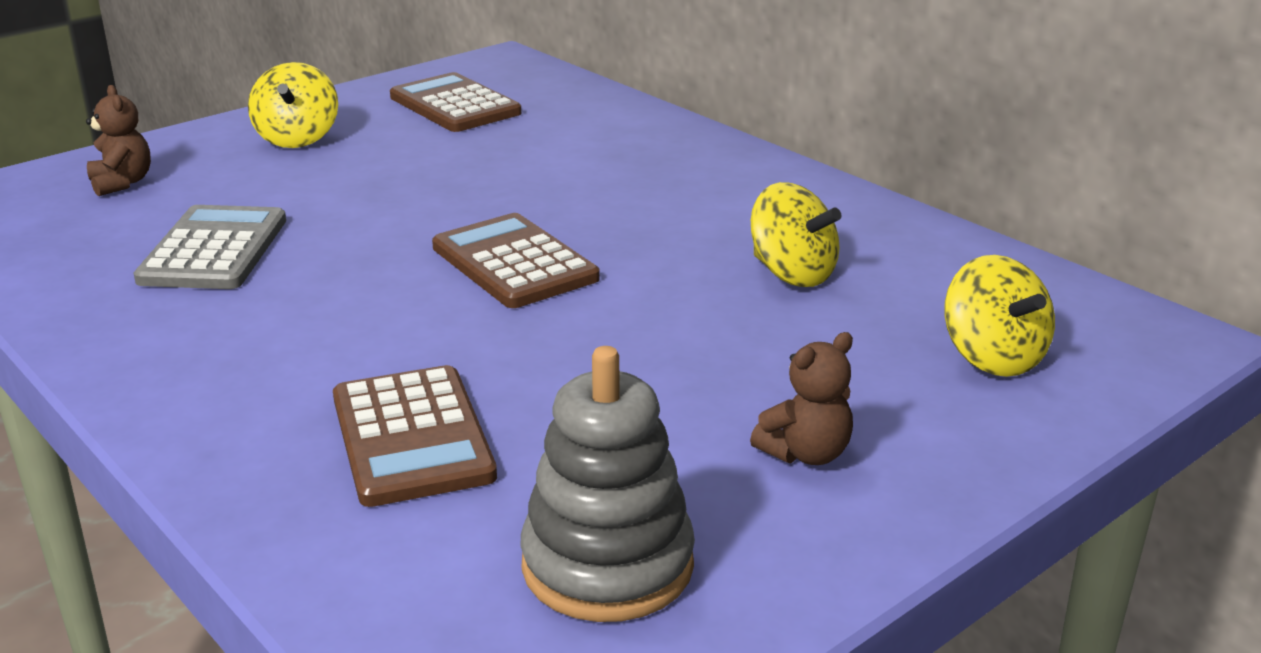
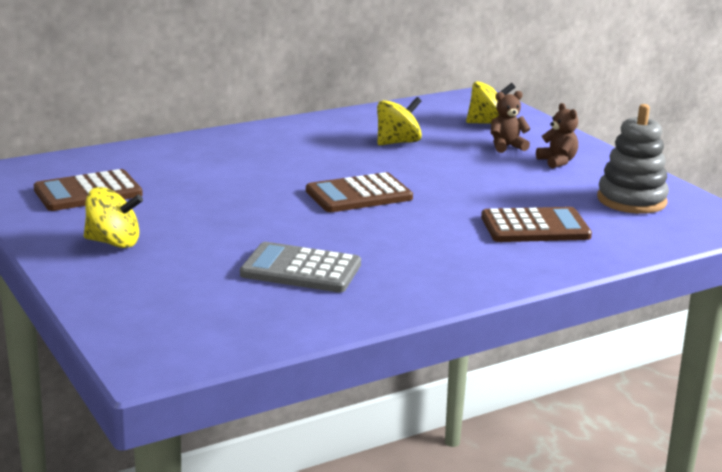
camera: 80 degrees left, 5 degrees down
(122, 183) = (160, 302): brown teddy bear -> brown teddy bear (506, 146)

